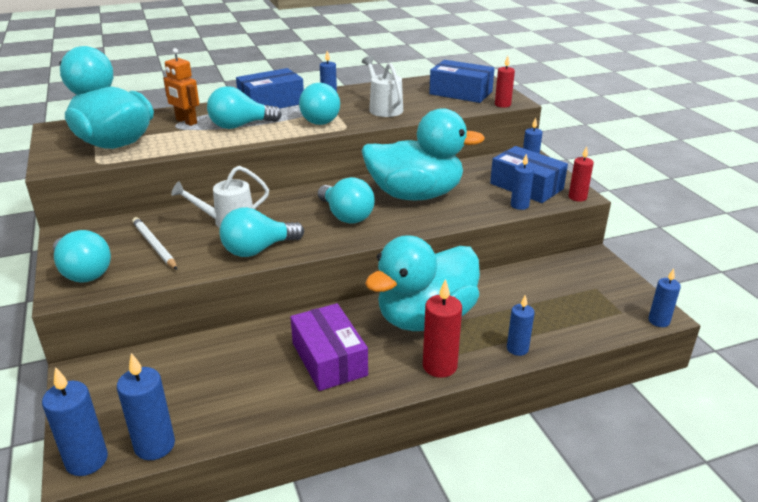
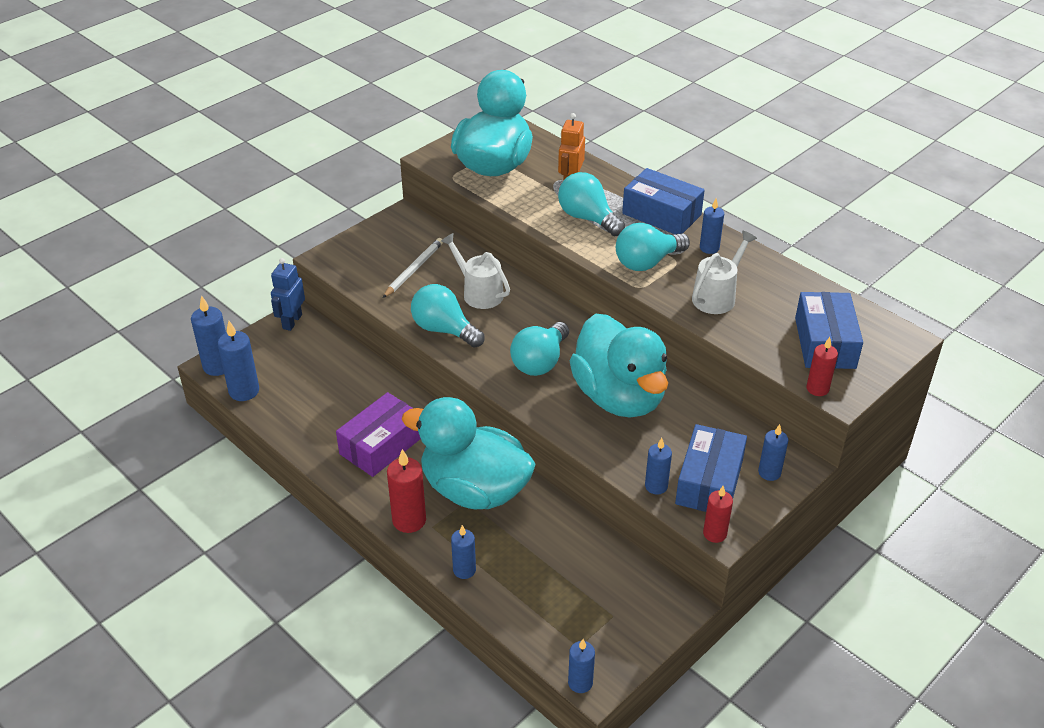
camera: 65 degrees right, 10 degrees up
(82, 378) = (292, 321): none -> blue robot
(83, 272) = (355, 253): turquoise light bulb -> none

